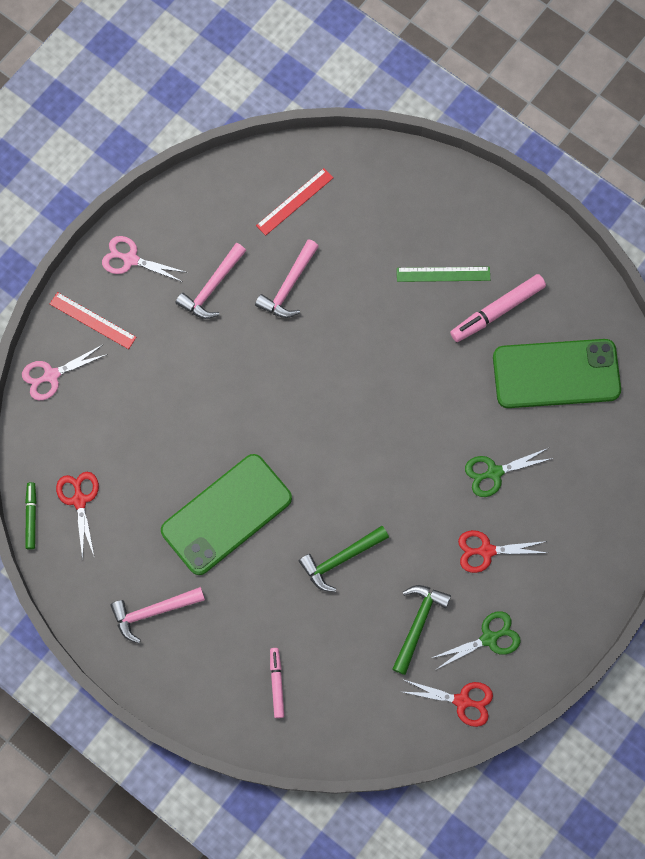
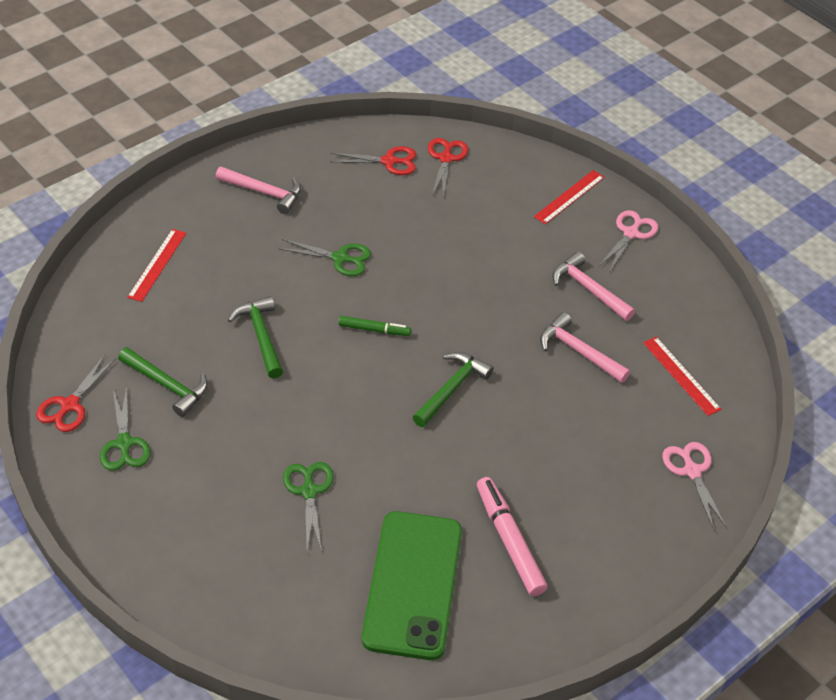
camera: 100 degrees right, 25 degrees down
(31, 517) = (383, 129): green marker -> green marker (374, 330)
(51, 375) = (518, 161): pink scissors -> pink scissors (692, 471)
(153, 611) = (264, 192): pink hammer -> pink hammer turned 120 degrees clockwise
(226, 514) = (340, 258): green phone -> green scissors
(276, 683) = (157, 265): pink marker -> red ruler
(358, 382) = (452, 389): none -> green hammer
(443, 274) = (568, 496): green ruler -> none
(486, 551) = (221, 463): red scissors -> red scissors (446, 158)

